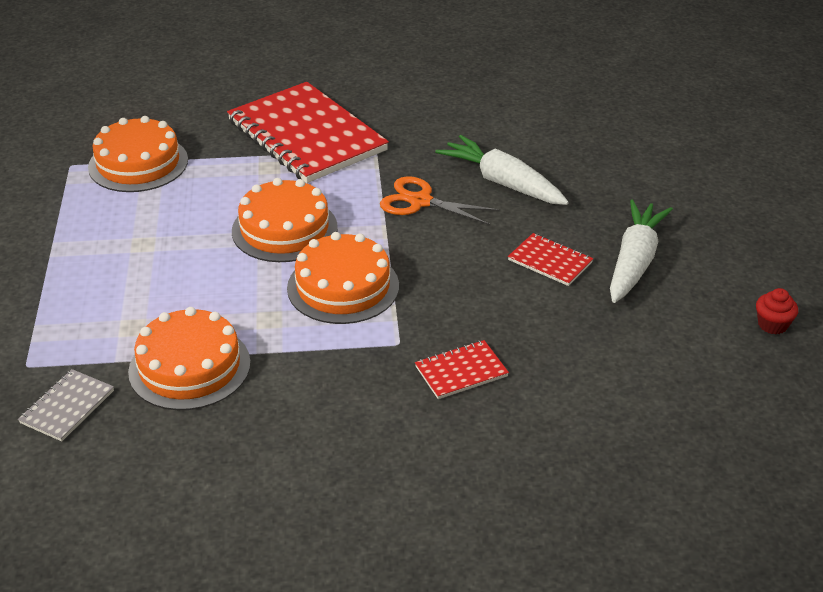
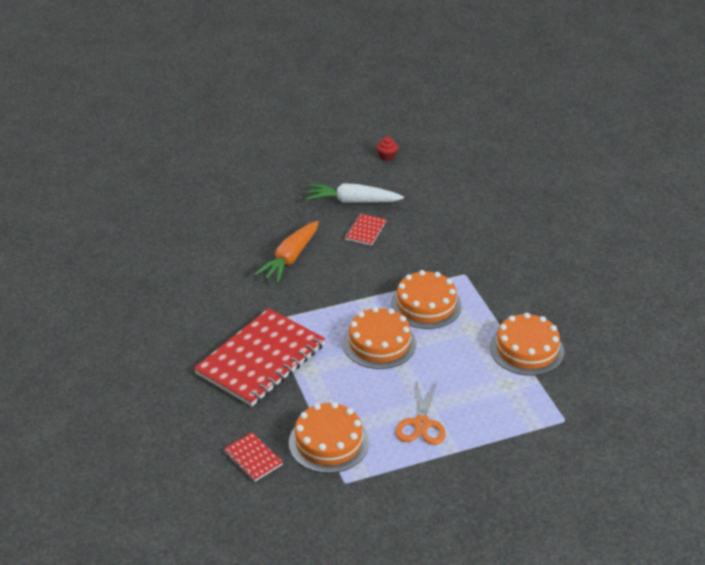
camera: 105 degrees left, 0 degrees up
(67, 407) = (585, 389): grey notebook -> none
(420, 201) = (324, 289): orange scissors -> orange scissors (421, 424)
(461, 371) = (475, 249): red notebook -> red notebook (253, 458)
(503, 183) = (290, 258): white carrot -> orange carrot

